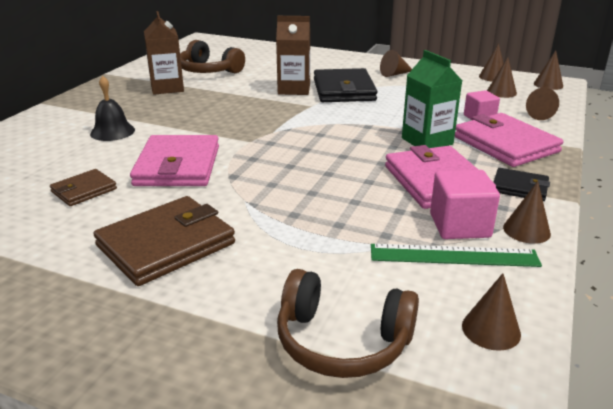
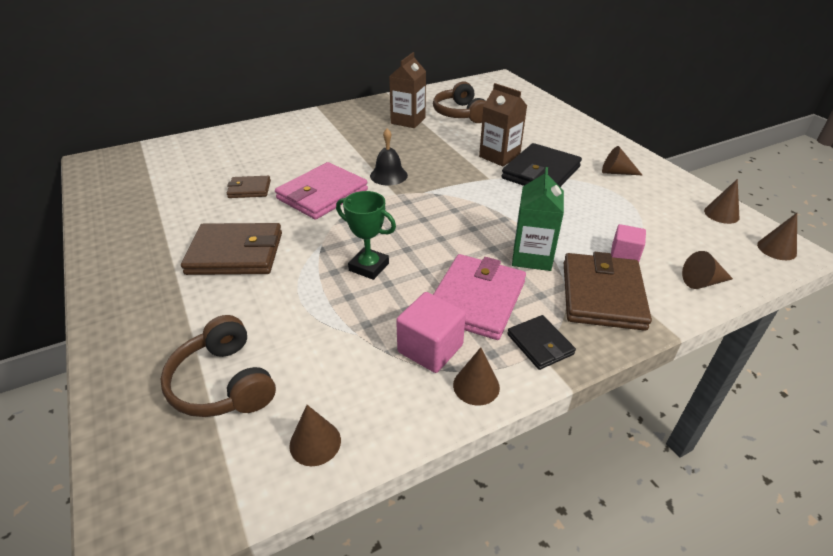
camera: 40 degrees right, 10 degrees up
(112, 131) = (324, 148): black bell -> black bell (388, 175)
(318, 198) = (369, 267): none -> green trophy
(453, 255) = (384, 370): green ruler -> none
(501, 92) = (700, 236): brown cone -> none
(505, 144) = (602, 295): pink wallet -> brown wallet

